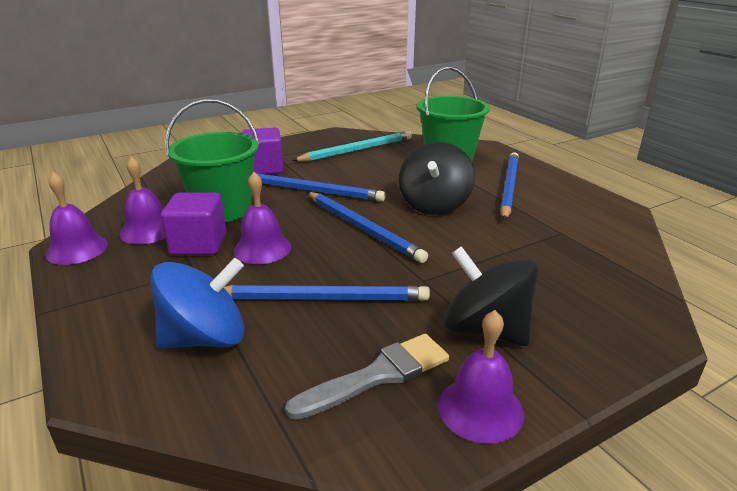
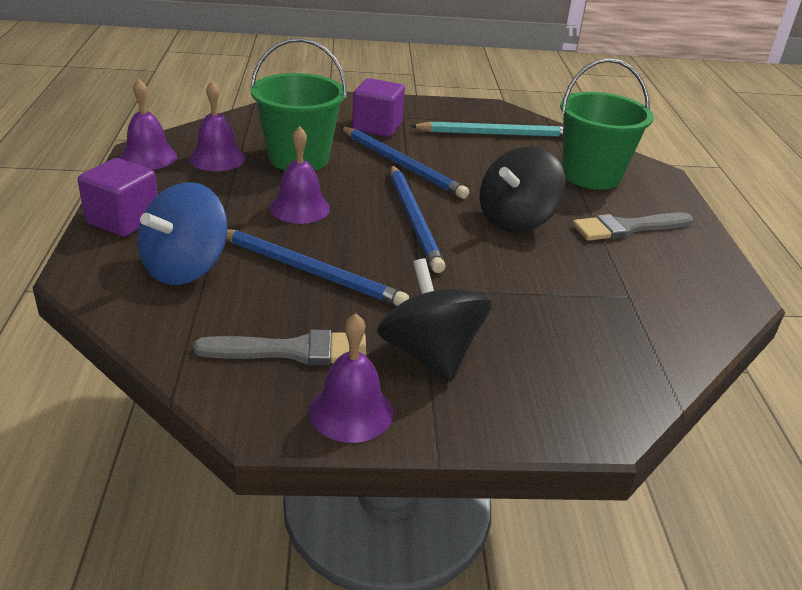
camera: 25 degrees right, 5 degrees up
(199, 244) = (249, 185): purple cube -> purple cube (123, 220)
(205, 338) = (185, 268): blue spinning top -> blue spinning top turned 120 degrees clockwise
(509, 187) = (627, 228): blue pencil -> grey brush

